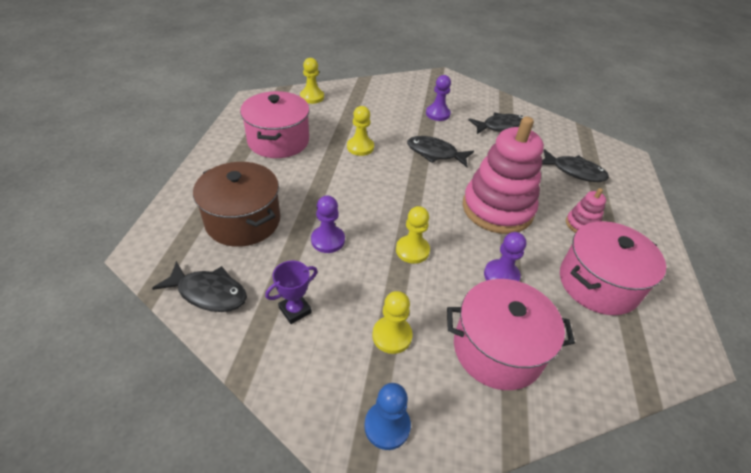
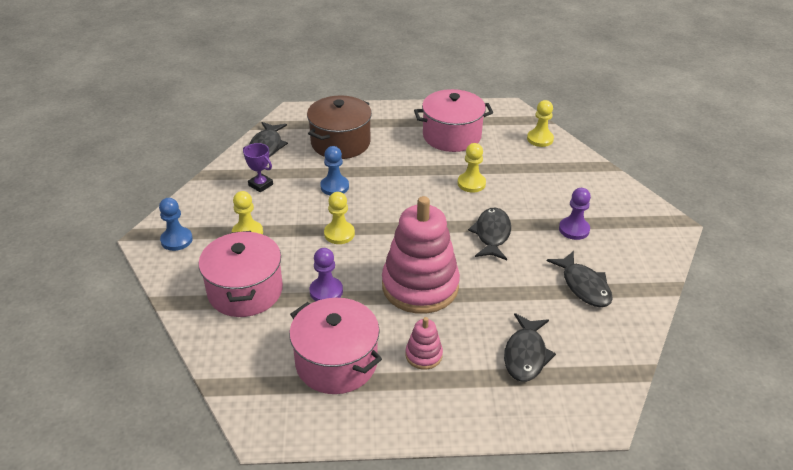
camera: 80 degrees right, 5 degrees down
(328, 240) = (334, 187): purple pawn -> blue pawn

